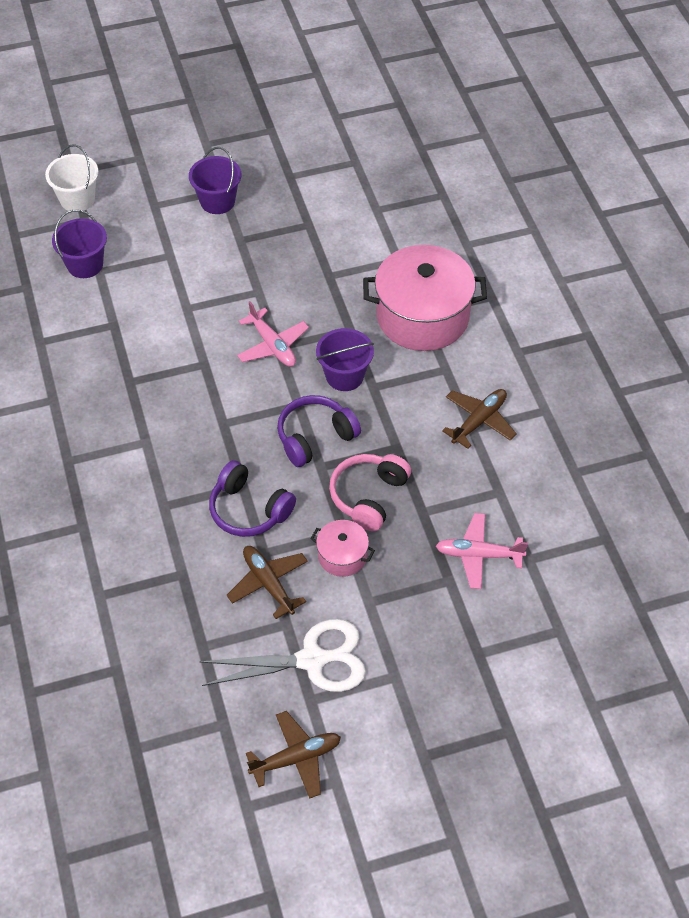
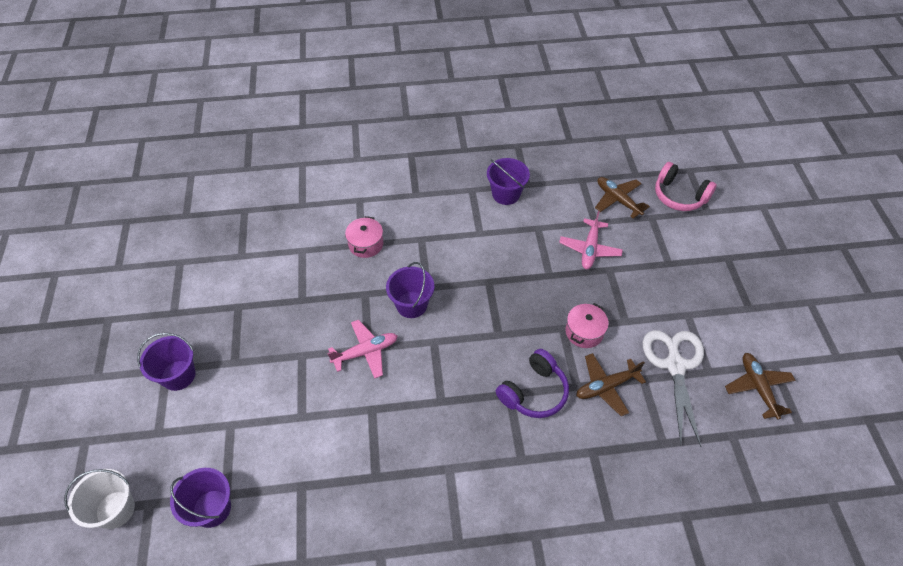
camera: 80 degrees left, 0 degrees up
(315, 437) = (469, 334): purple headphones -> none
(369, 496) = (531, 306): pink headphones -> pink headphones (679, 196)
(422, 316) = (366, 244): pink pot -> pink pot, size x0.47
(479, 421) = (473, 228): brown plane -> brown plane (617, 200)
(549, 449) = (506, 194): none -> purple bucket

